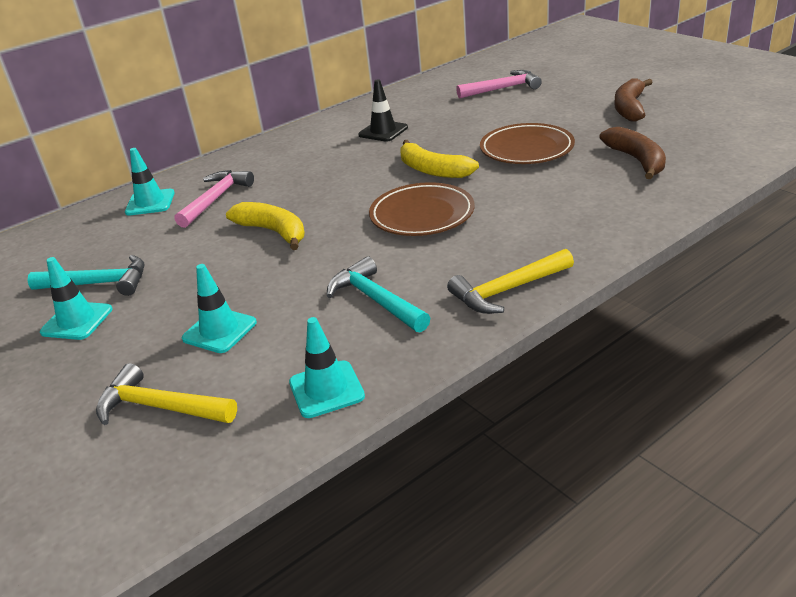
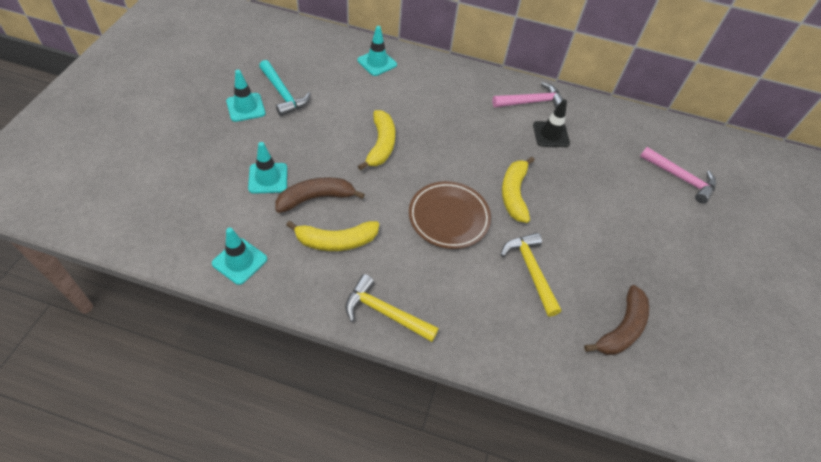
camera: 45 degrees right, 20 degrees up
(160, 407) = (193, 191): yellow hammer -> yellow hammer (530, 270)
(216, 199) = (400, 92): pink hammer -> pink hammer (531, 102)
(375, 300) = (336, 241): turquoise hammer -> yellow banana
(526, 149) = (586, 241): brown plate -> none
(629, 108) = (715, 288): brown banana -> brown banana (316, 198)

